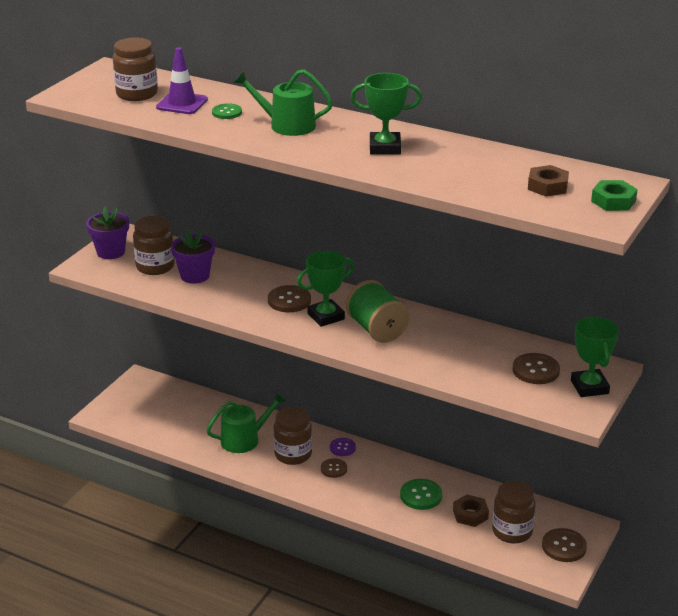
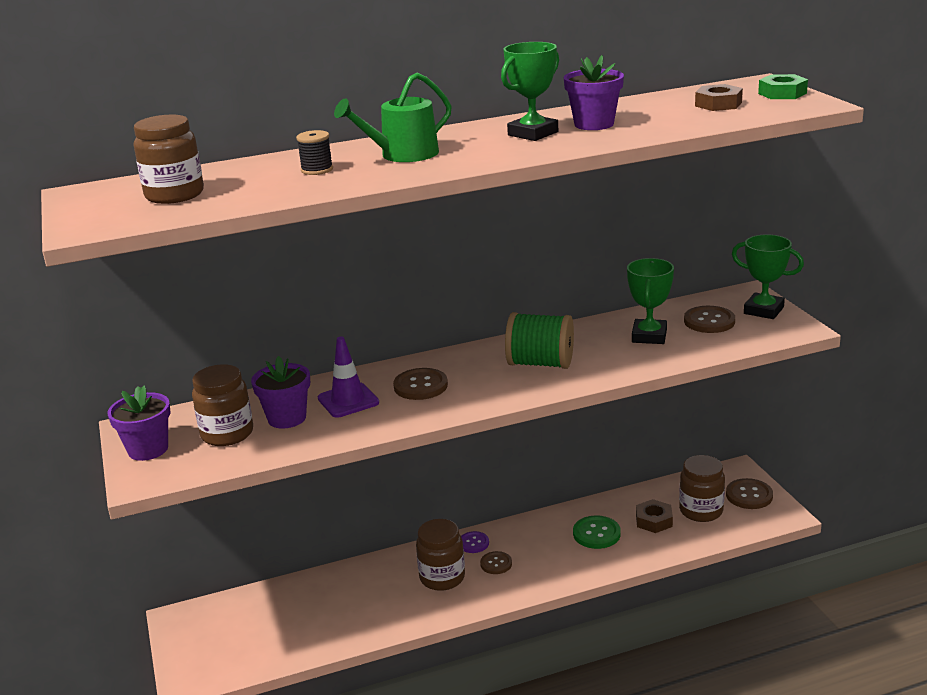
camera: 45 degrees left, 5 degrees down
(182, 103) = (249, 182): purple traffic cone -> purple traffic cone (348, 400)
(227, 112) = (317, 170): green button -> black spool
(245, 439) = (377, 596): green watering can -> none
(326, 316) = (479, 379): green trophy -> green trophy (649, 336)
(434, 160) = (594, 124): none -> purple flower pot

